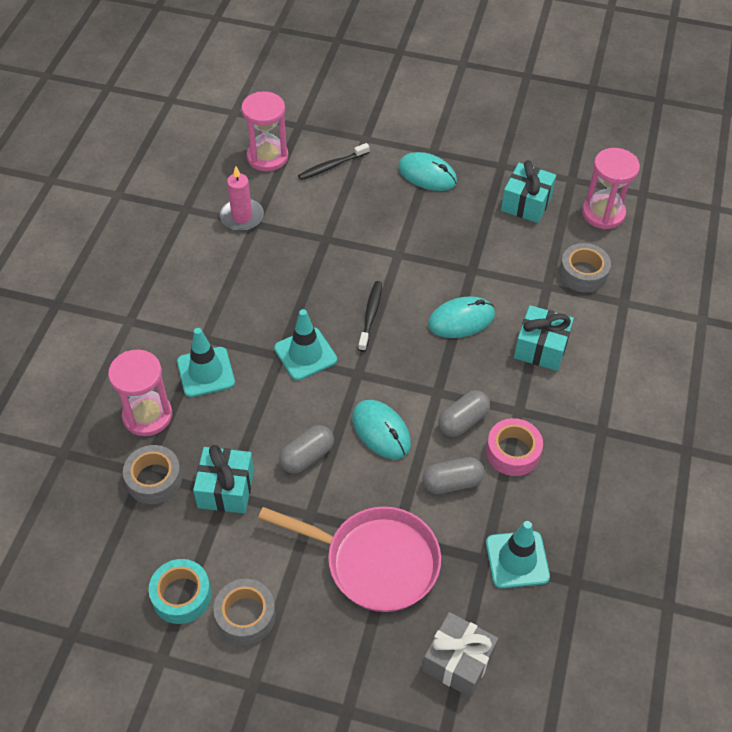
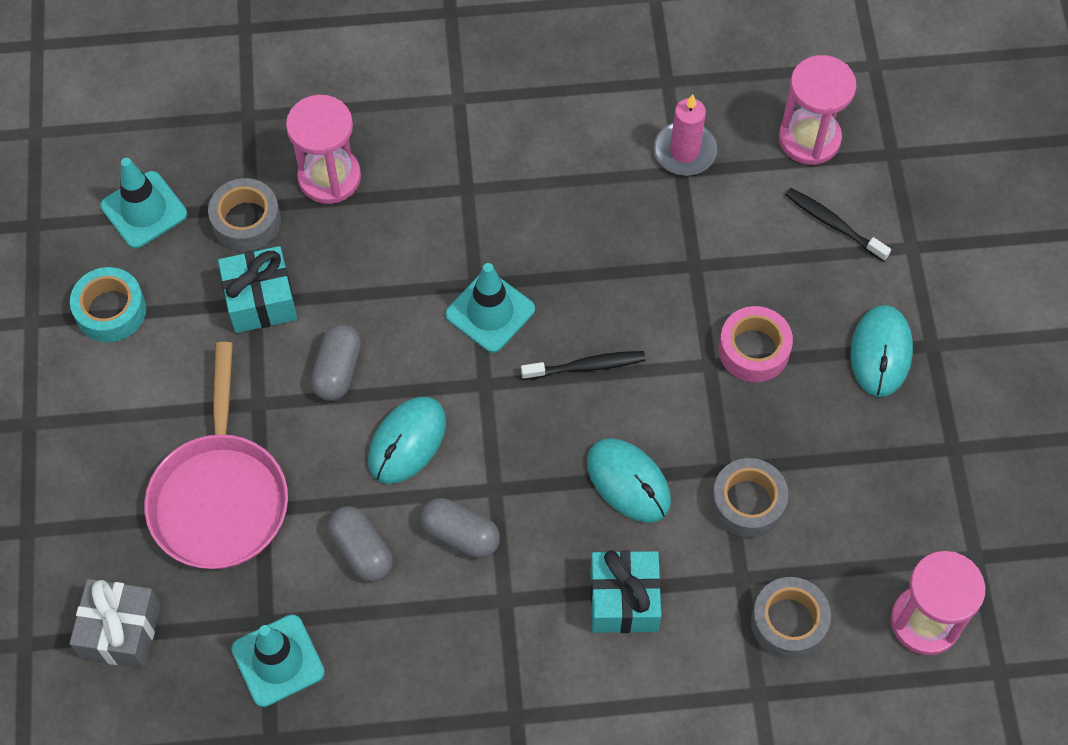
camera: 70 degrees right, 10 degrees up
(206, 372) = (416, 212): turquoise traffic cone -> turquoise traffic cone (144, 210)
(245, 616) = (107, 384): grey tape -> grey tape (747, 502)
(307, 456) = (337, 370): grey capsule -> grey capsule turned 75 degrees clockwise
(513, 452) = (436, 611): pink tape -> pink tape (753, 350)
(526, 203) = (891, 505): turquoise gift -> none

